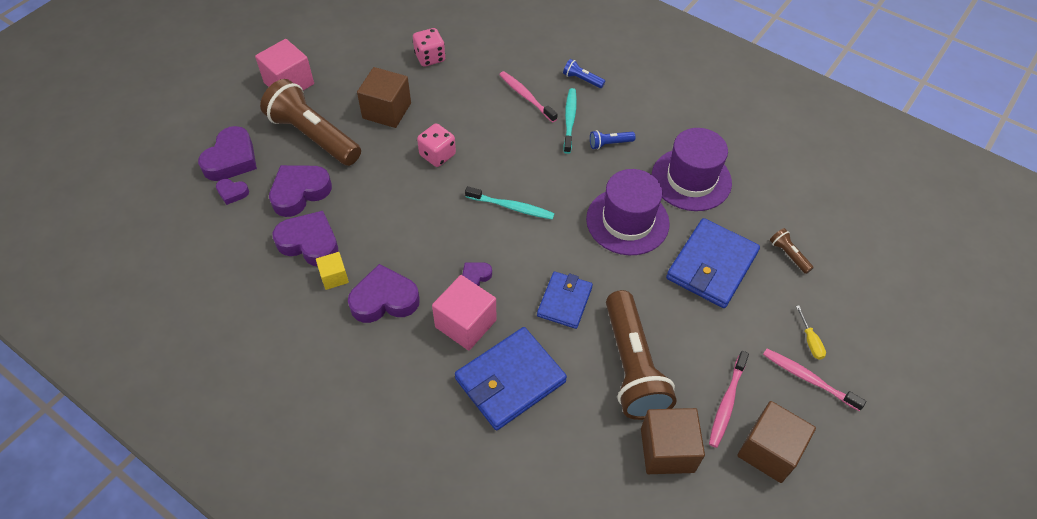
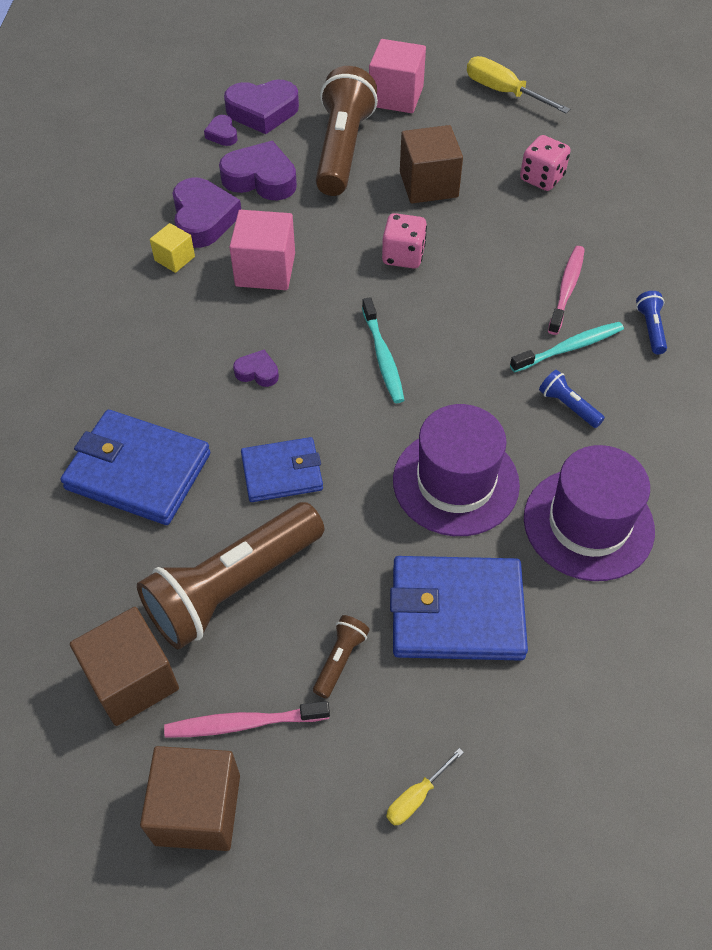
camera: 60 degrees right, 0 degrees up
(338, 32) = (503, 92): none -> yellow screwdriver
(384, 300) = (173, 311): purple heart -> none
(465, 323) = (188, 394): pink cube -> pink cube (265, 270)
(788, 255) = (552, 705): brown flashlight -> brown flashlight (340, 659)
(808, 379) = (348, 819): pink toothbrush -> none

